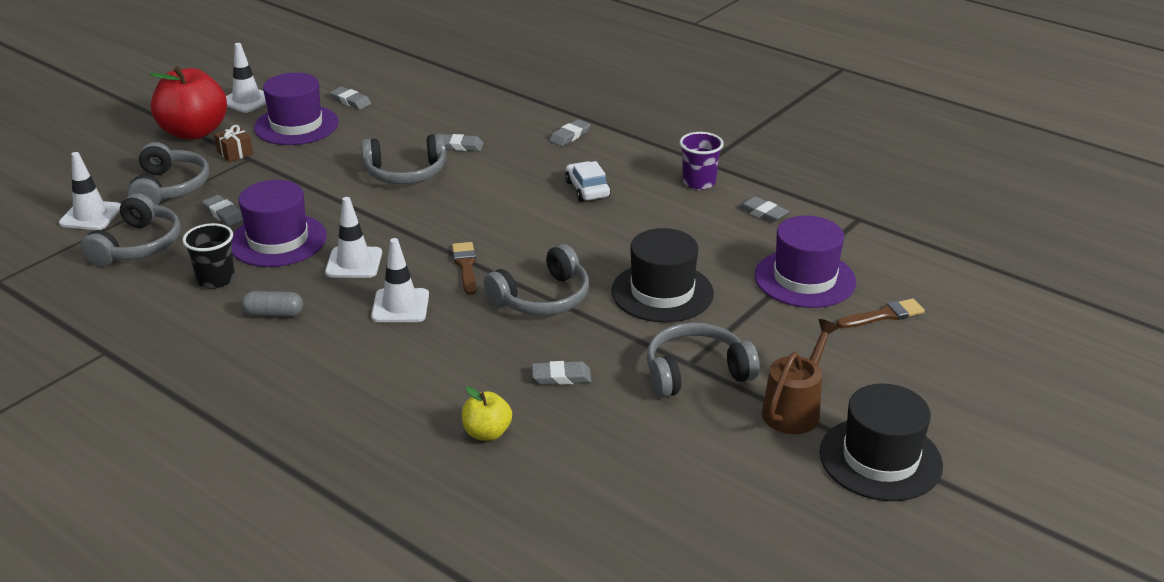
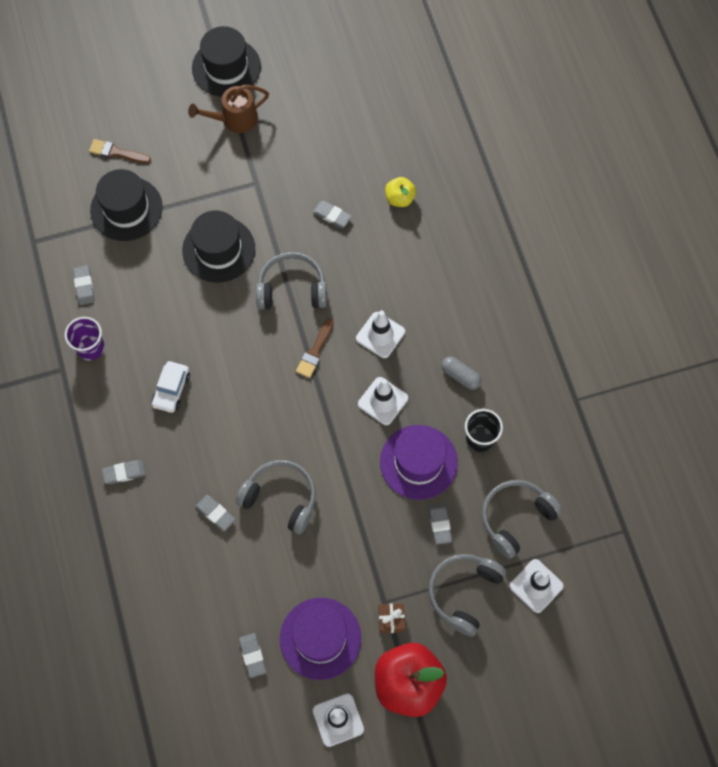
camera: 145 degrees left, 35 degrees up
(696, 372) = (259, 175): grey headphones -> none
(804, 279) = (126, 209): purple hat -> black hat

